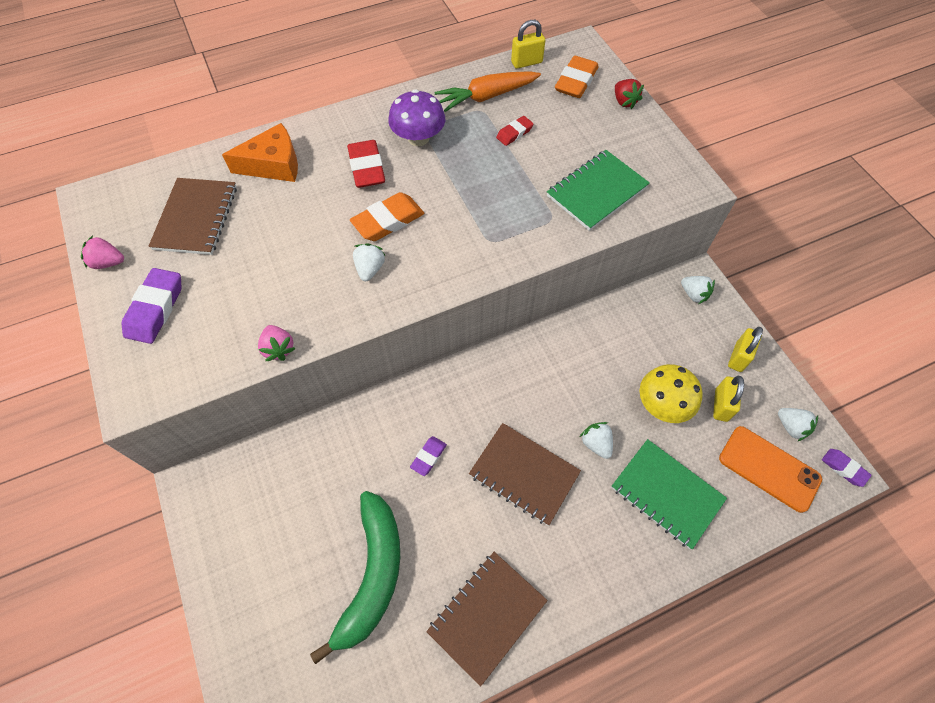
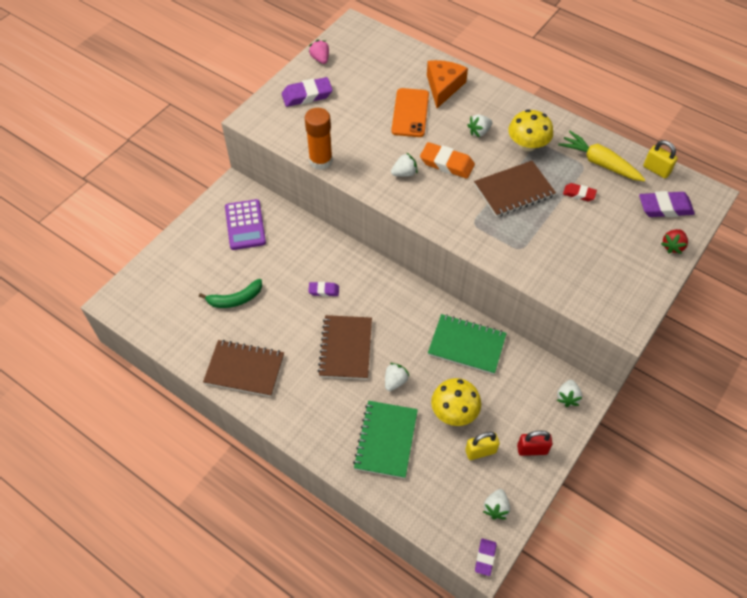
camera: 60 degrees right, 5 degrees down
(196, 218) = (377, 76): brown notebook -> brown notebook (514, 190)
(264, 502) = (245, 225): none -> purple calculator
(273, 165) = (443, 87): orange cheese -> orange cheese turned 120 degrees counterclockwise
(279, 349) = (320, 161): pink strawberry -> orange glue stick
(367, 168) = (479, 132): red eraser -> white strawberry
(372, 574) = (235, 299): green banana -> green banana, size x0.59
(418, 138) = (527, 144): purple mushroom -> yellow mushroom
(487, 97) = (599, 163): orange carrot -> yellow carrot
(576, 82) = (665, 207): orange eraser -> purple eraser
(597, 192) = (566, 264): green notebook -> green notebook (466, 345)
(738, 357) = (532, 449): yellow padlock -> red padlock
(769, 468) = (449, 502): orange phone -> orange phone (410, 113)

